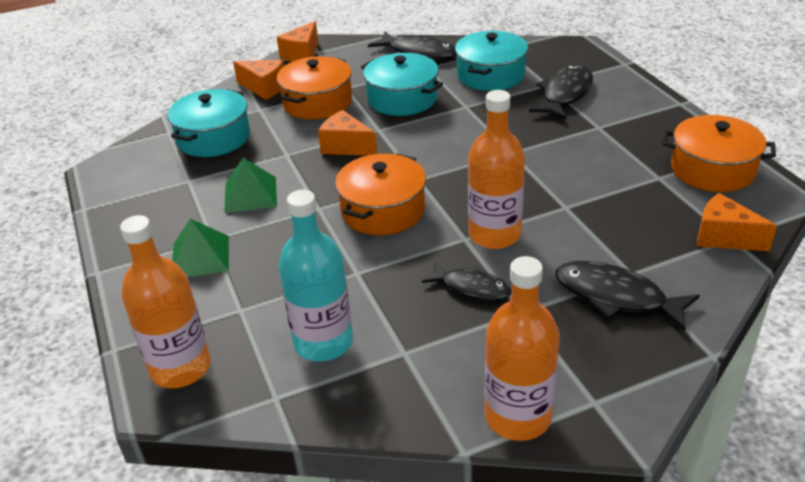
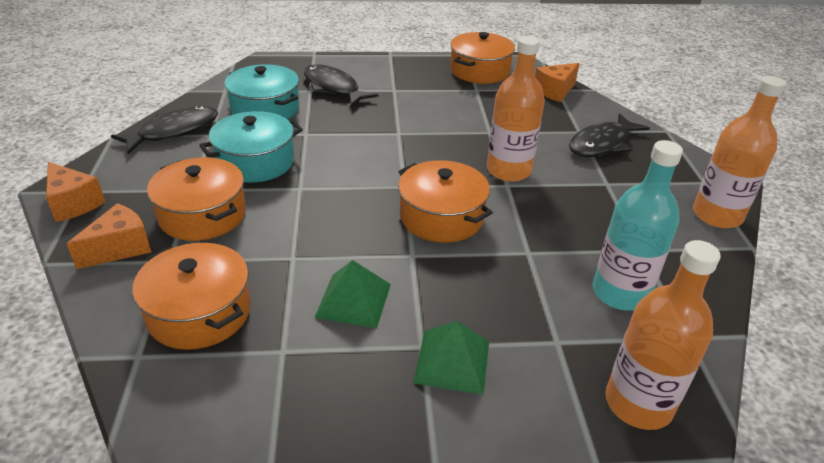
camera: 75 degrees left, 0 degrees up
(214, 138) = (199, 312): turquoise pot -> orange pot
(346, 146) = (313, 215): orange cheese -> none
(471, 287) = (572, 198): black fish -> none

